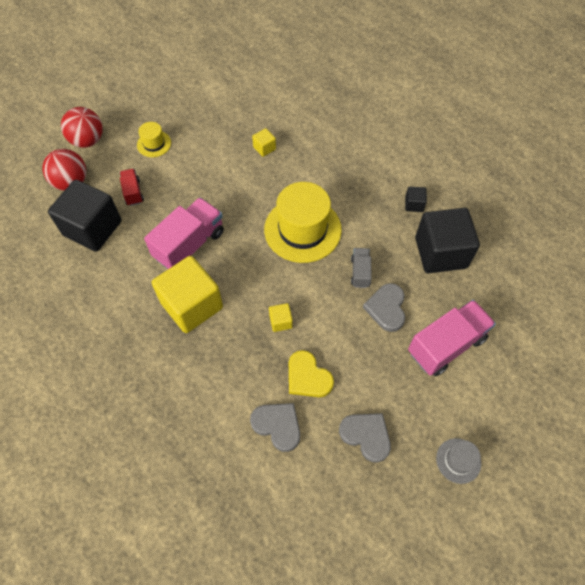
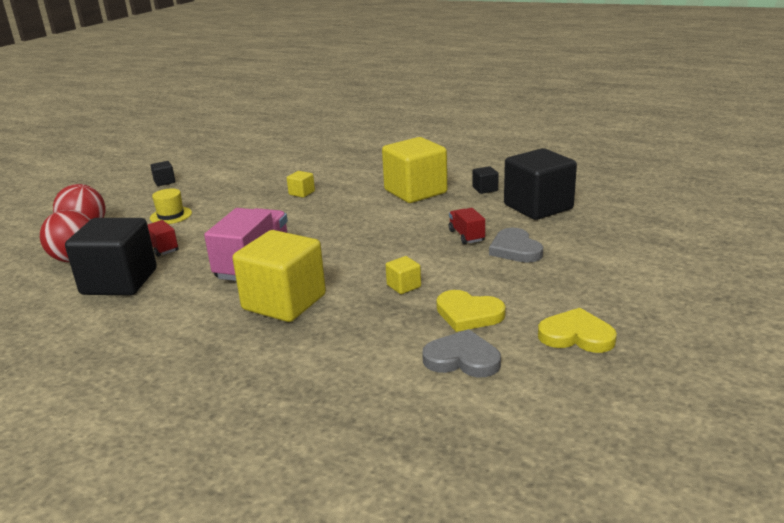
camera: 20 degrees left, 35 degrees down
(165, 83) = (164, 182): none -> black cube
(302, 229) = (381, 226): yellow hat -> none
(355, 184) = (415, 192): none -> yellow cube
(360, 272) = (466, 236): grey truck -> red truck
(366, 436) = (576, 335): grey heart -> yellow heart
(446, 345) = (600, 255): pink truck -> none
(458, 460) = (696, 323): grey hat -> none

